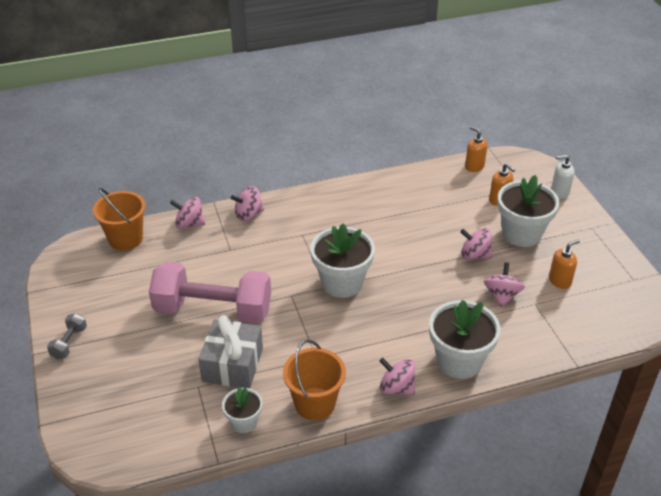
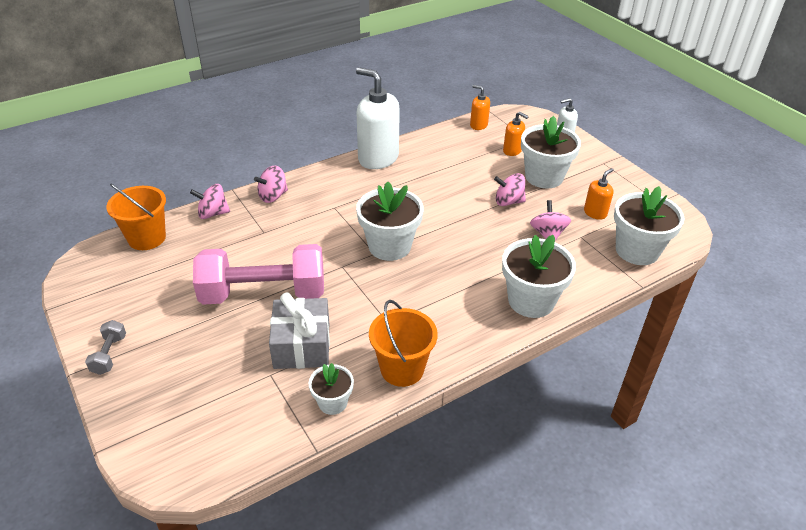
camera: 15 degrees left, 0 degrees up
(360, 189) = (378, 158): none -> white soap dispenser
(396, 388) = (480, 338): pink spinning top -> none
(587, 328) = (637, 251): none -> white flower pot

